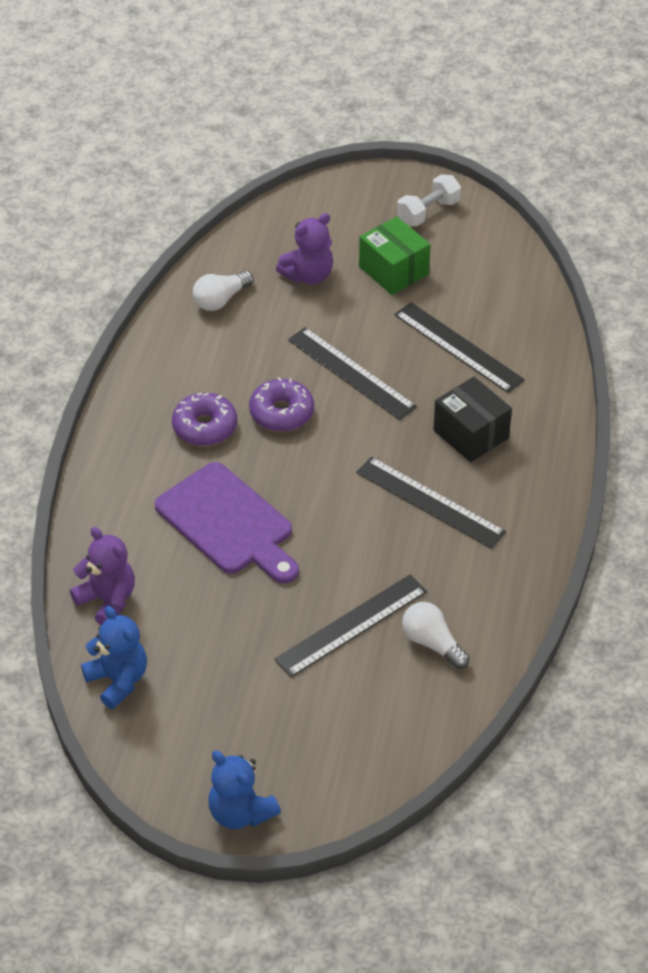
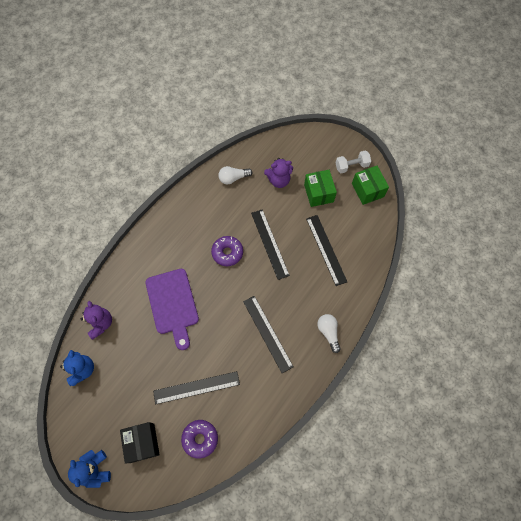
camera: 25 degrees right, 20 degrees up
(205, 427) = (190, 246): purple donut -> purple donut (200, 439)
(432, 643) = (227, 415): white light bulb -> white light bulb (328, 332)
(471, 434) = (306, 302): black box -> black box (142, 442)
(478, 238) = (367, 190): none -> green box

